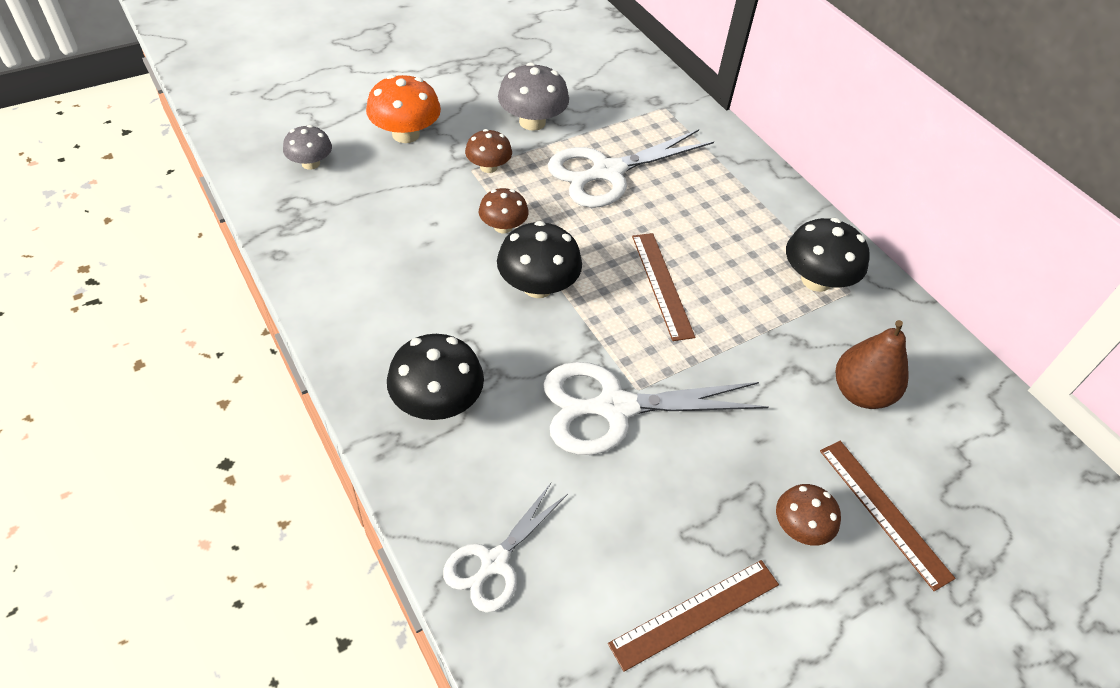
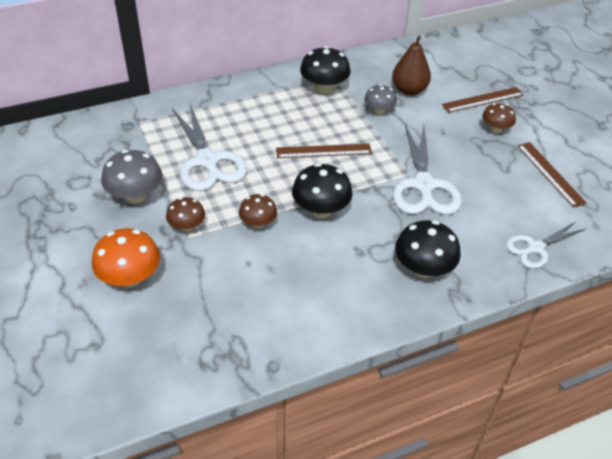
camera: 80 degrees left, 5 degrees down
(310, 163) = (155, 347): grey mushroom -> grey mushroom (379, 110)
(494, 563) = (535, 248): white scissors -> white scissors turned 105 degrees clockwise

